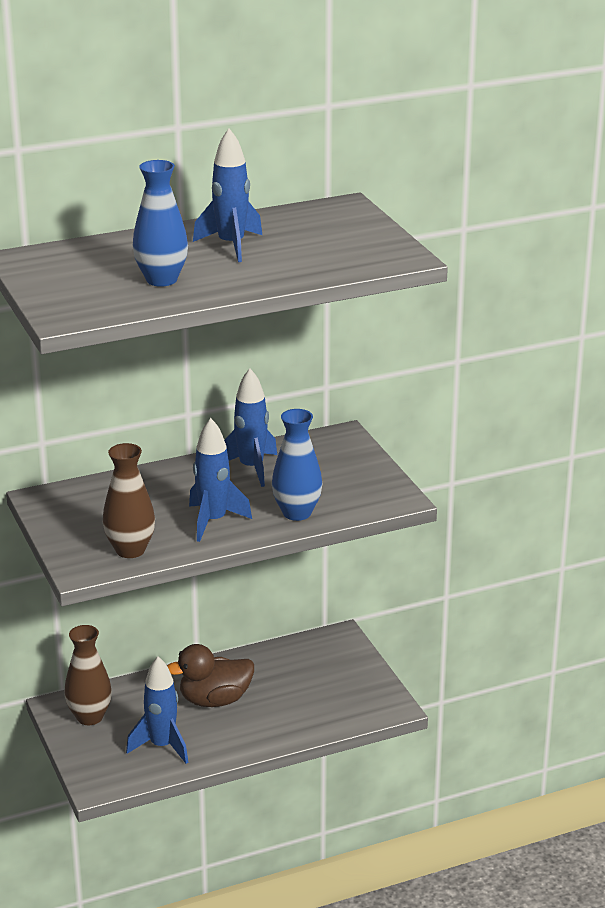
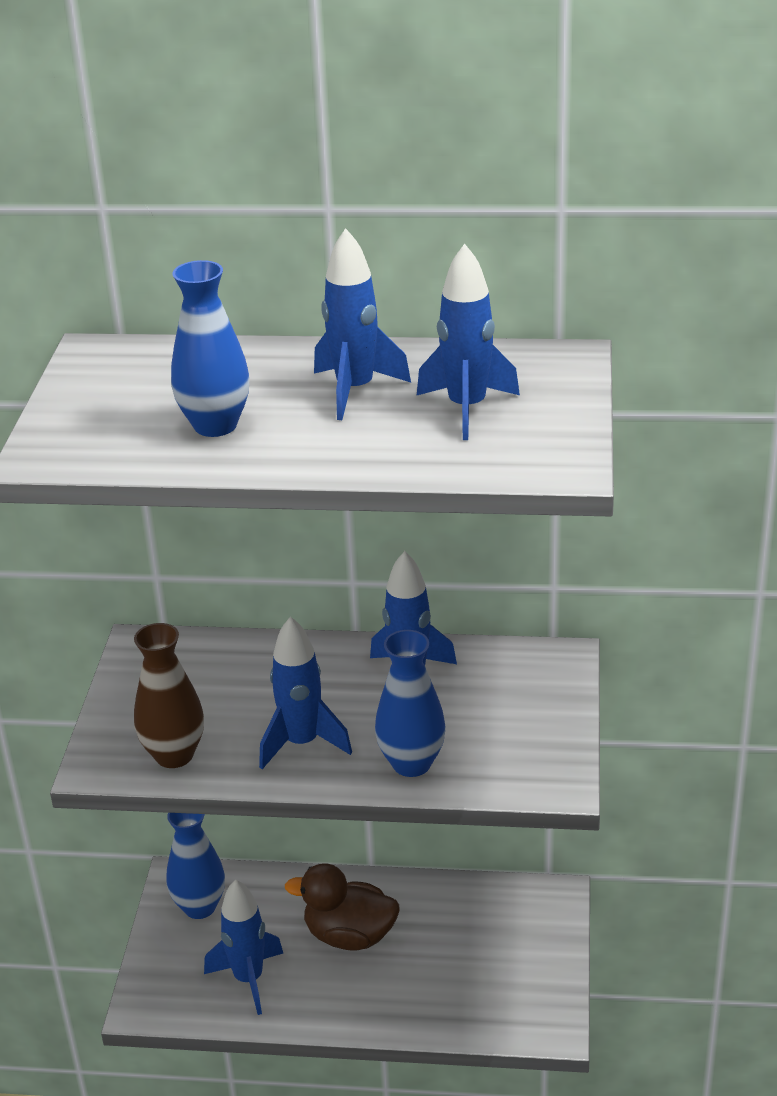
camera: 30 degrees right, 5 degrees up
(90, 717) = (199, 907): brown vase -> blue vase
(314, 241) = (467, 409): none -> blue rocket

